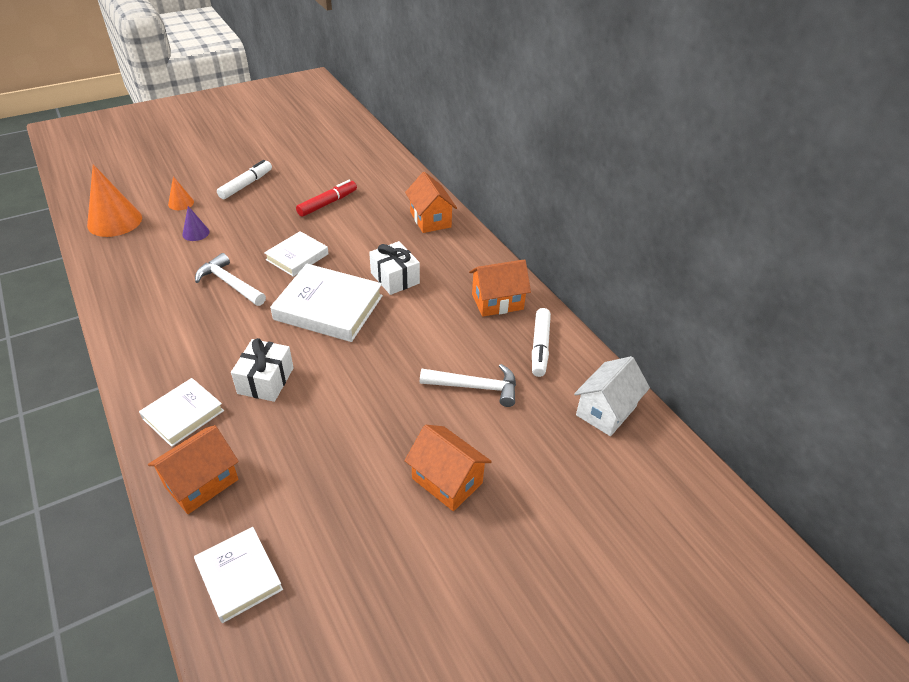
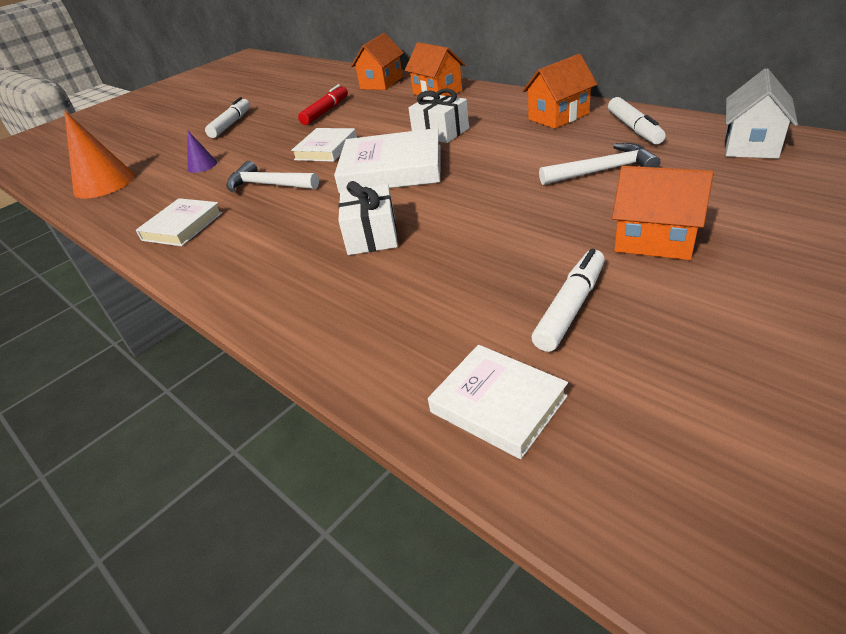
camera: 10 degrees left, 5 degrees down
(181, 203) = (170, 153): orange cone -> none
(183, 414) = (297, 291): white book -> white book (182, 226)
(201, 483) = (369, 338): orange house -> orange house (381, 83)
(342, 517) = (570, 307): none -> white marker

